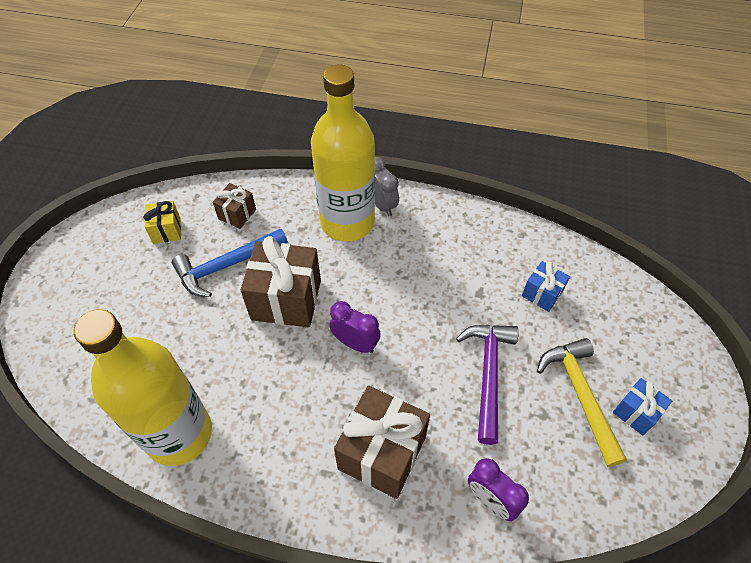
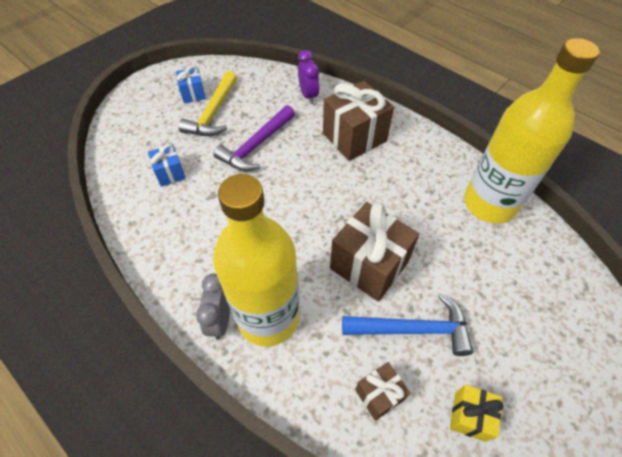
camera: 150 degrees left, 0 degrees up
(355, 343) = (331, 204): purple clock -> none

